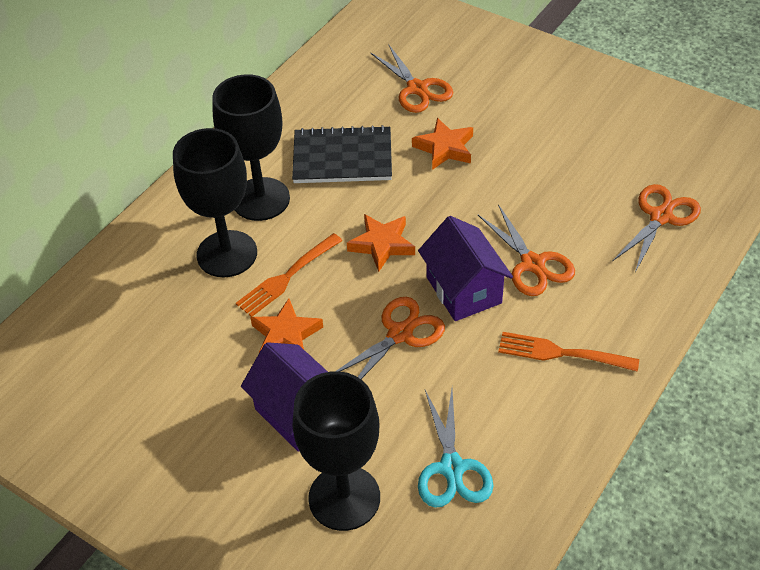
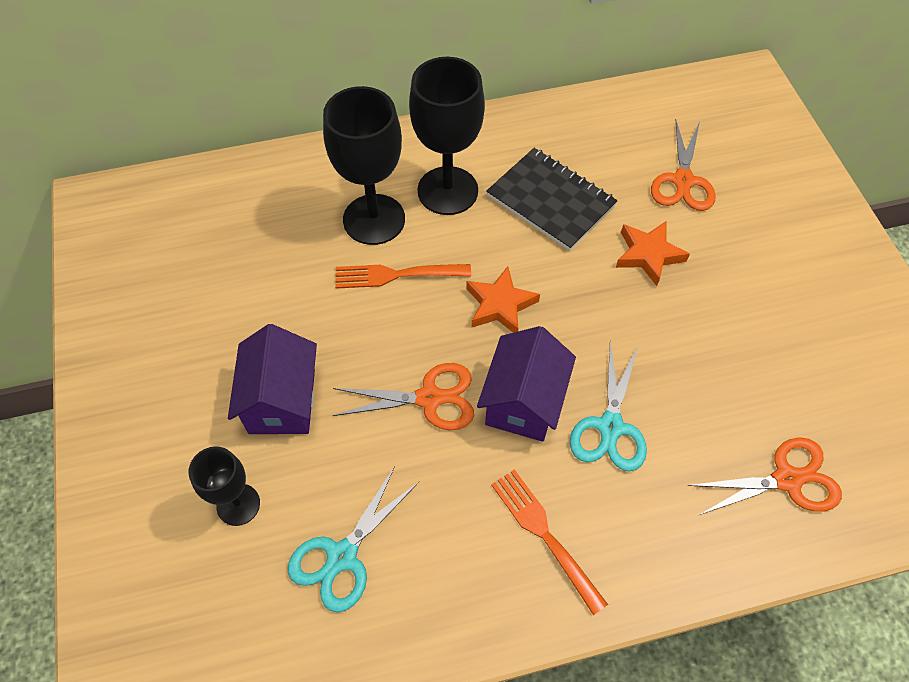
camera: 40 degrees right, 10 degrees up
(286, 335) = (343, 326): orange star -> none
(344, 498) = (238, 504): black goblet -> black goblet, size x0.57
(532, 264) = (610, 427): orange scissors -> turquoise scissors

